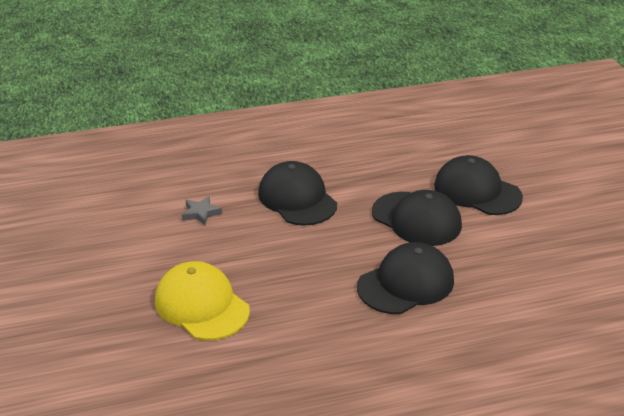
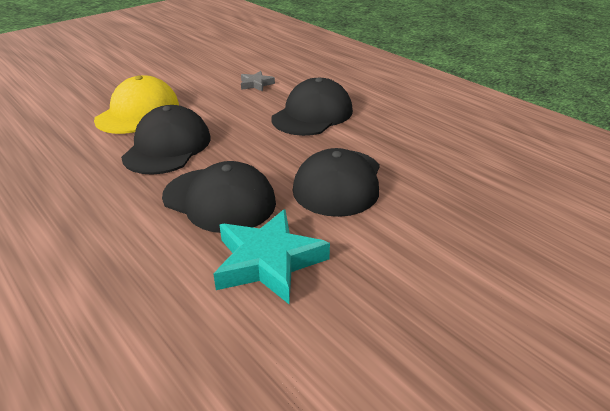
camera: 65 degrees right, 0 degrees up
(477, 191) = (435, 212): black cap -> black cap (167, 147)
(495, 277) = (268, 261): none -> turquoise star

